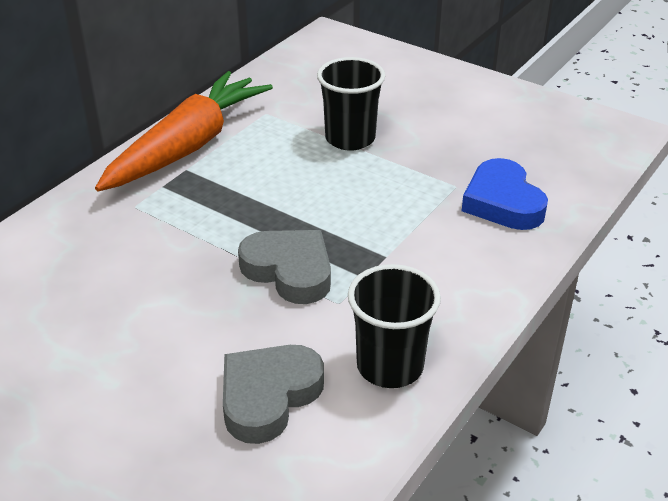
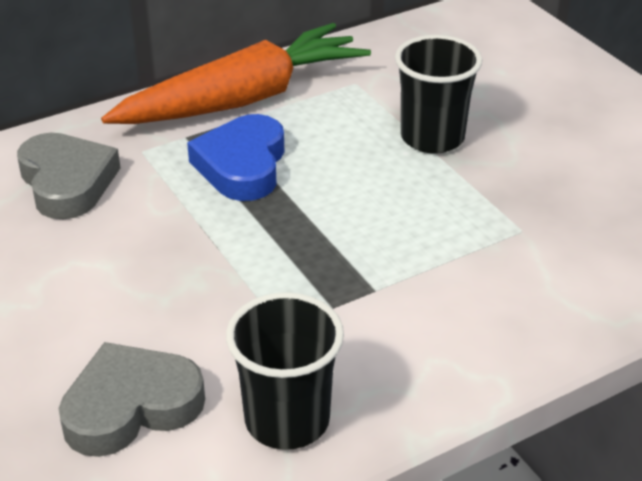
camera: 25 degrees right, 0 degrees up
(289, 271) = (253, 272): grey heart -> grey heart (67, 182)
(502, 202) = (567, 267): blue heart -> blue heart (242, 165)

